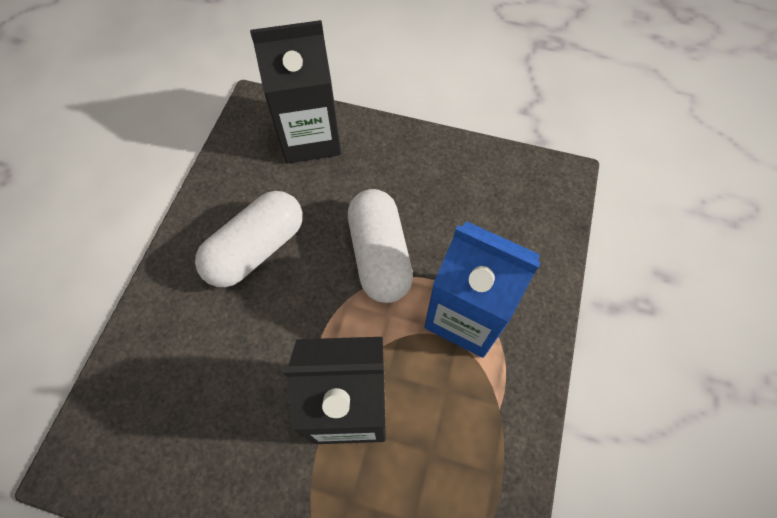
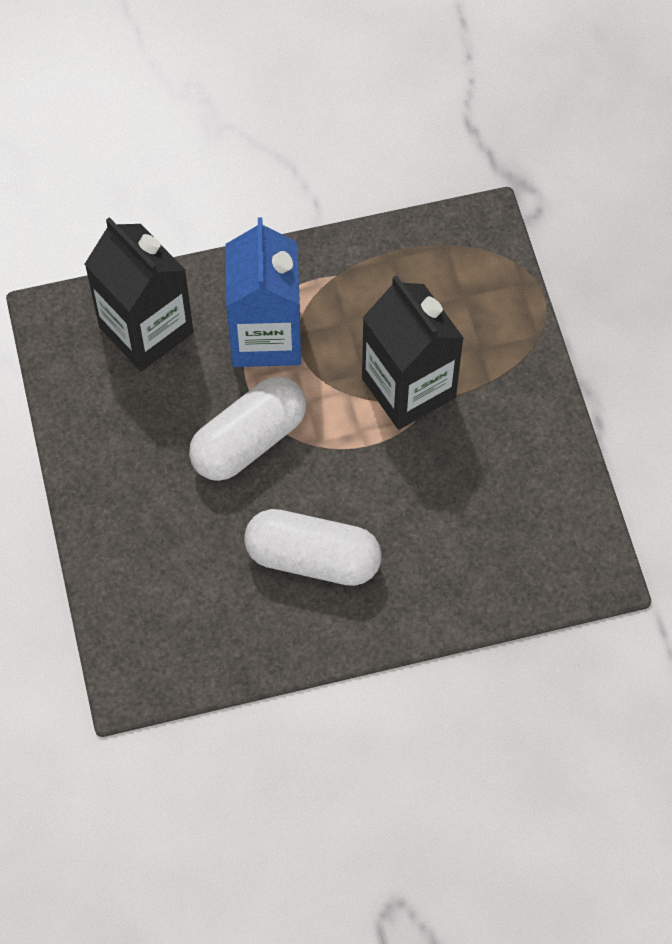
camera: 120 degrees left, 0 degrees up
(310, 138) = (143, 592): black carton -> black carton (146, 330)

